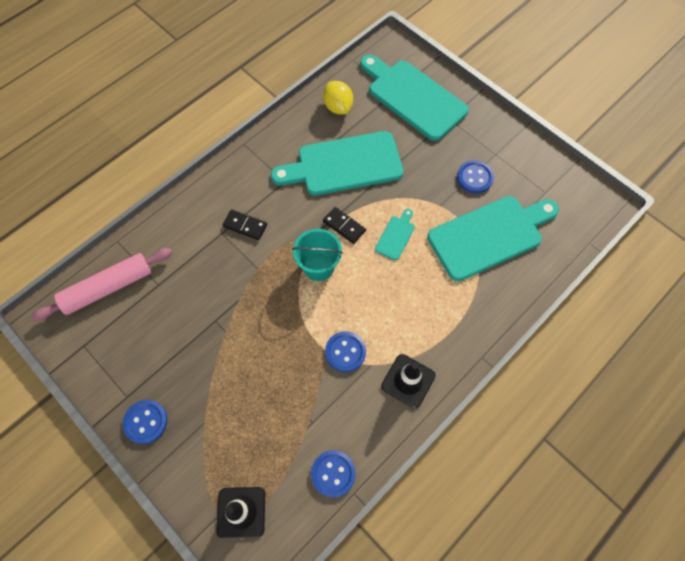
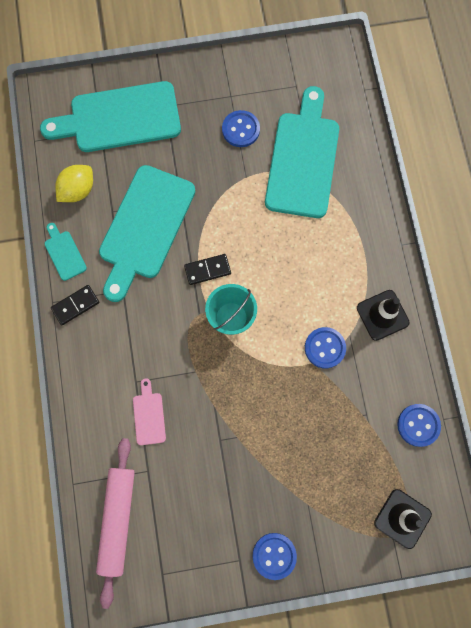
camera: 55 degrees left, 10 degrees up
(201, 258) = (149, 415): none -> pink cutting board
(245, 225) = (143, 355): black domino -> black domino (75, 305)
(338, 107) = (78, 190): yellow lemon -> yellow lemon turned 60 degrees counterclockwise
(396, 236) = (248, 234): turquoise cutting board -> turquoise cutting board (64, 253)

